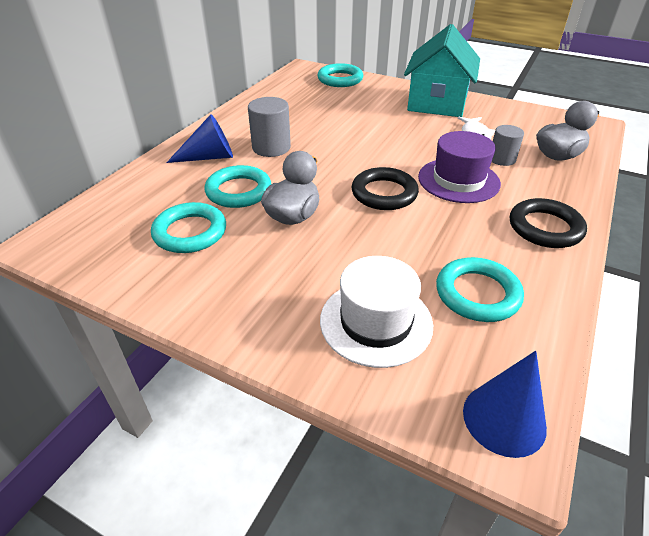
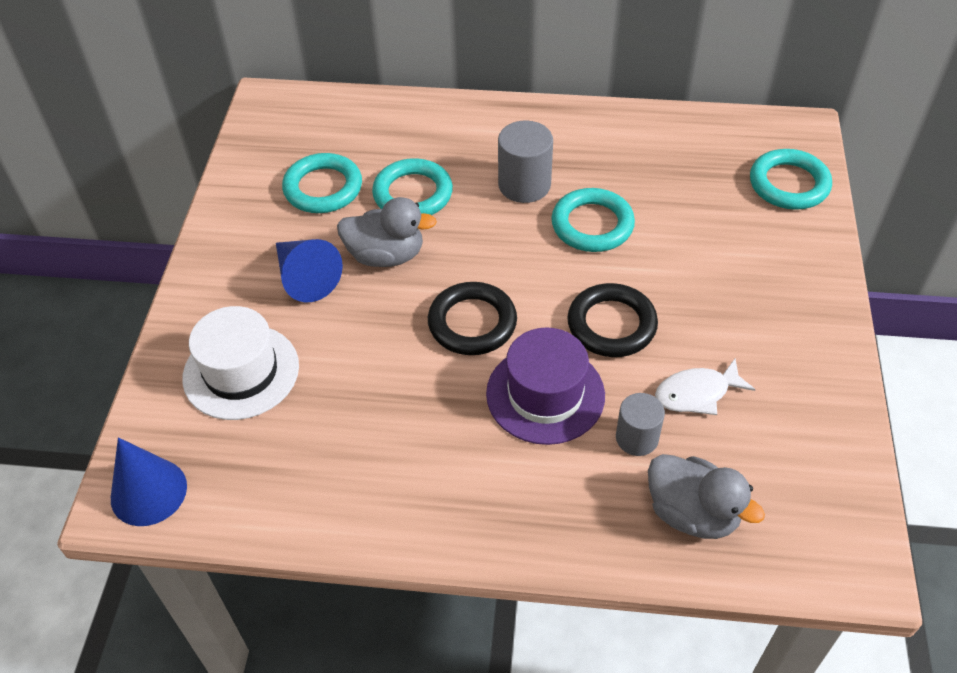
camera: 70 degrees right, 10 degrees up
(209, 157) = (471, 141): blue cone -> blue cone (305, 278)
(437, 103) = (788, 324): turquoise house -> none
(477, 294) = (311, 449): turquoise ring -> turquoise ring (592, 225)
(545, 228) = (471, 506): black ring -> black ring (611, 325)

